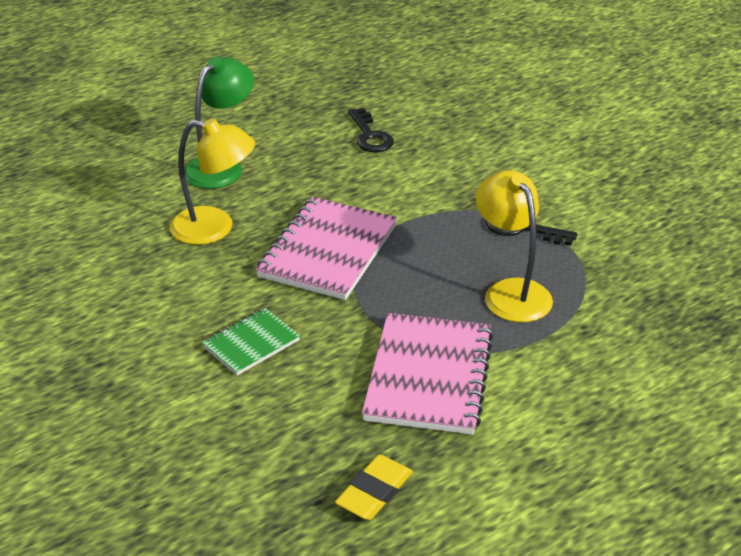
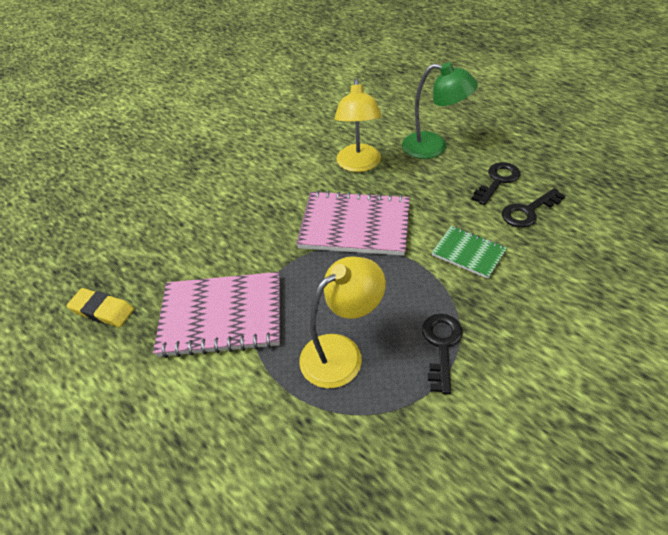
camera: 80 degrees right, 10 degrees up
(251, 343) = (241, 214): green notebook -> green notebook (468, 253)
(312, 140) = (497, 181): none -> black key

